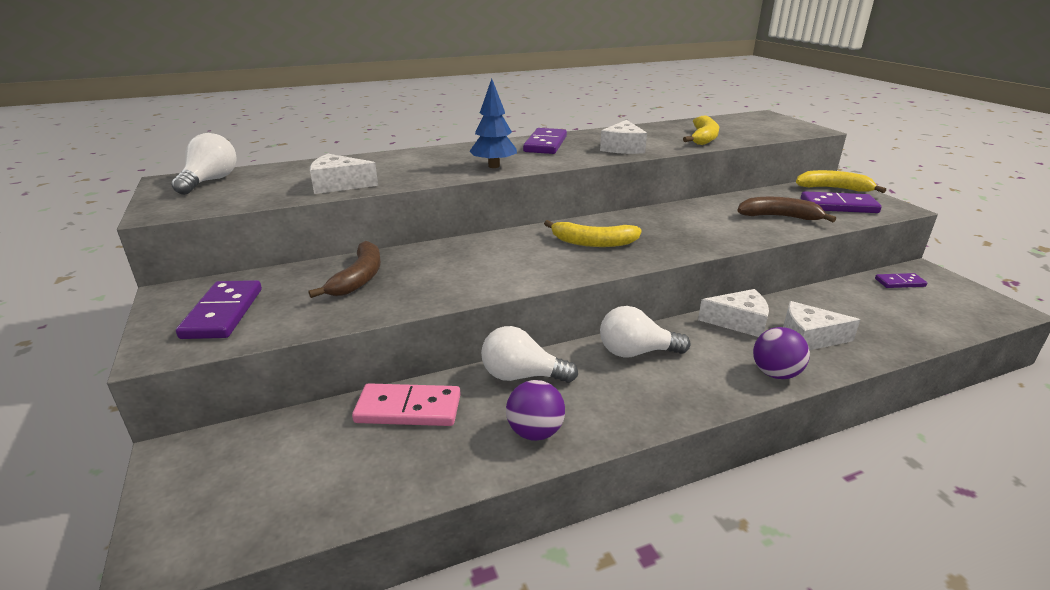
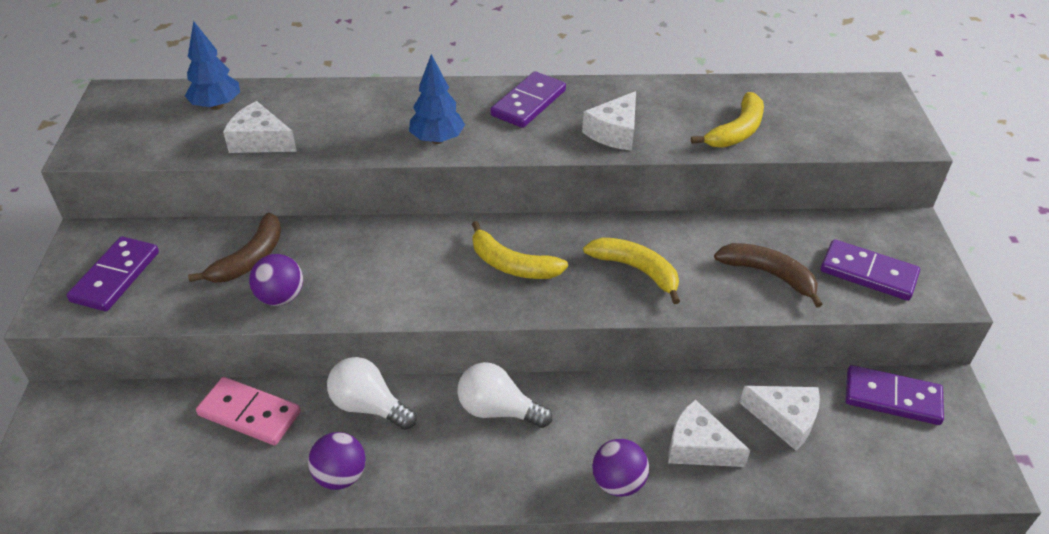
camera: 20 degrees right, 15 degrees up
(210, 181) = (146, 104): white light bulb -> none
(281, 174) = (217, 106): none -> blue tree
(408, 295) = (281, 297): none -> purple ball
(739, 322) = (639, 401): white cheese -> white cheese (785, 419)
(833, 188) = (897, 236): yellow banana -> yellow banana (636, 270)
(900, 283) = (892, 398): purple domino -> purple domino, size x1.71

